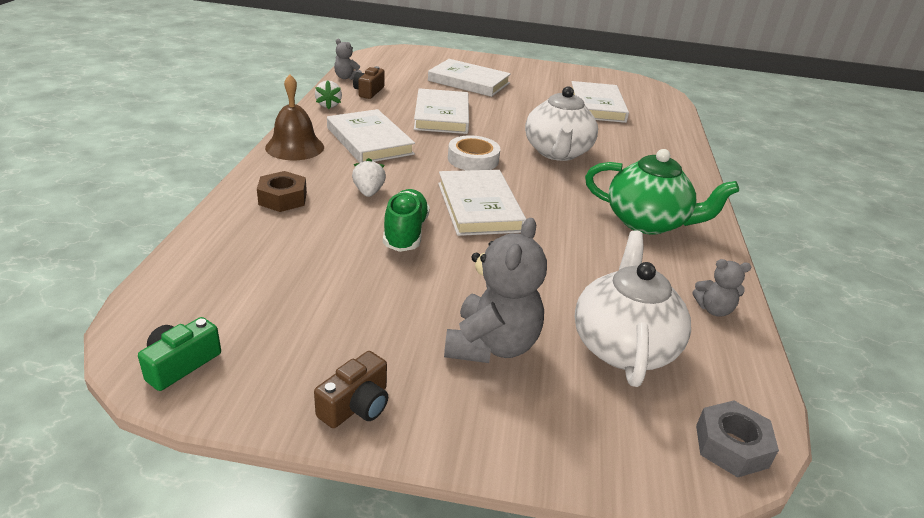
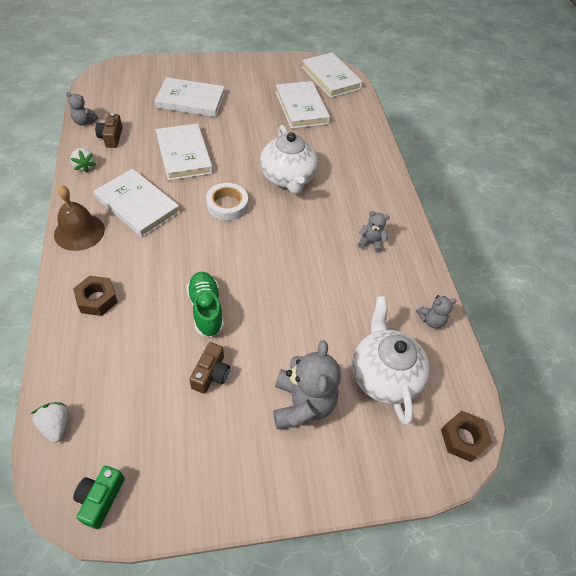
camera: 20 degrees left, 20 degrees up
(356, 405) = (234, 490): brown camera -> brown camera (211, 374)
(368, 192) = (161, 270): white strawberry -> white strawberry (56, 425)
(479, 207) = (249, 262): white book -> white book (330, 78)
(647, 222) = (370, 242): green teapot -> grey teddy bear
(731, 446) = (463, 438): grey nut -> brown nut

